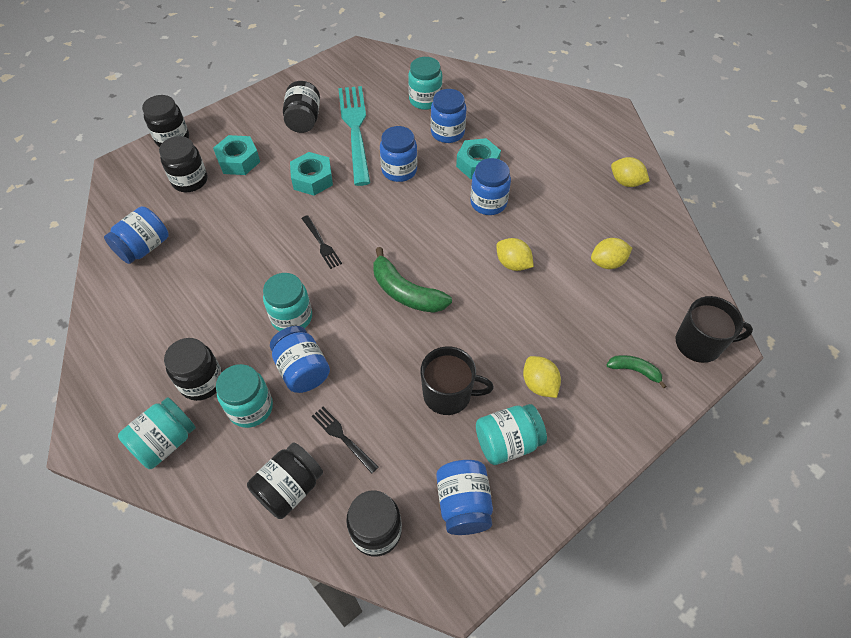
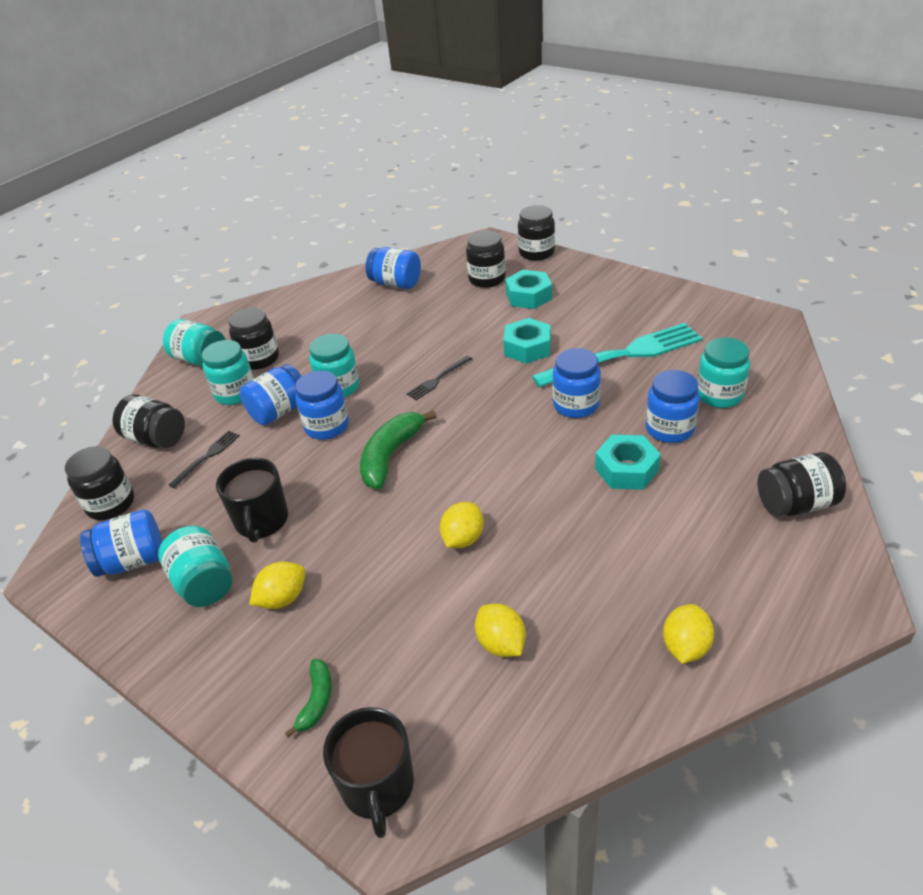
camera: 80 degrees right, 15 degrees down
(304, 120) = (615, 316): black jar -> black jar (795, 504)
(488, 203) = (560, 494): blue jar -> blue jar (327, 426)

